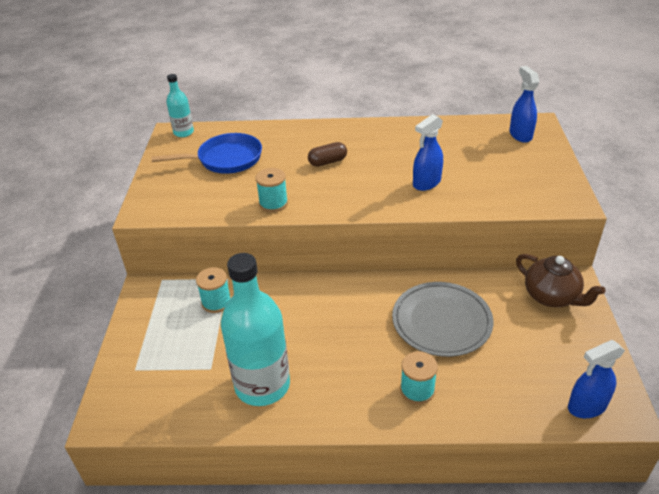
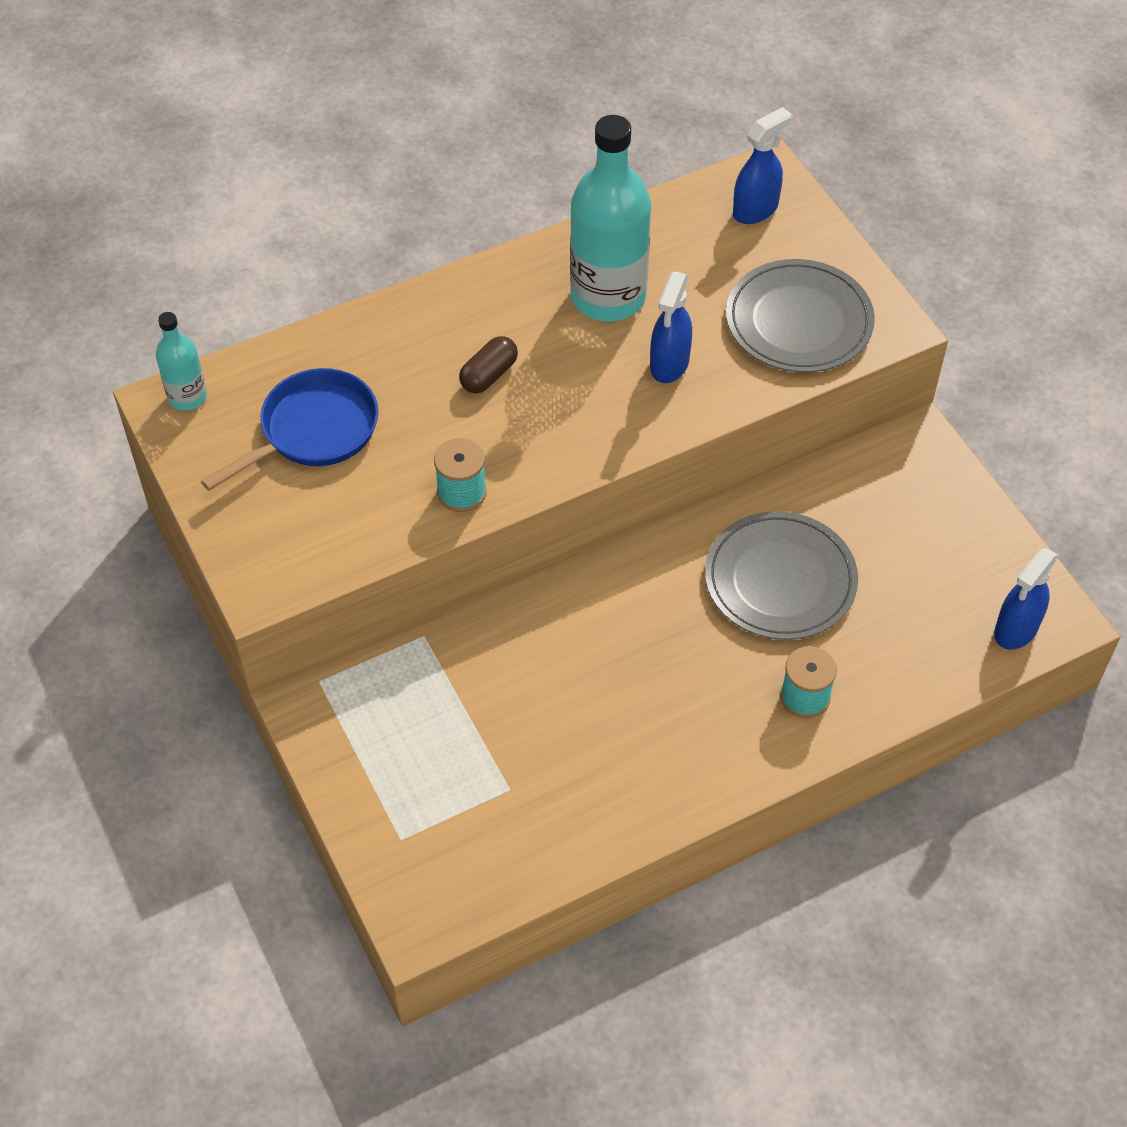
camera: 30 degrees left, 15 degrees up
(216, 302) = (438, 683): turquoise spool -> none
(262, 385) = (600, 780): turquoise bottle -> turquoise bottle (608, 297)
(515, 185) = (799, 321): none -> grey plate
(520, 135) = (755, 210): blue spray bottle -> blue spray bottle turned 90 degrees clockwise
(552, 297) = (904, 478): brown teapot -> none

